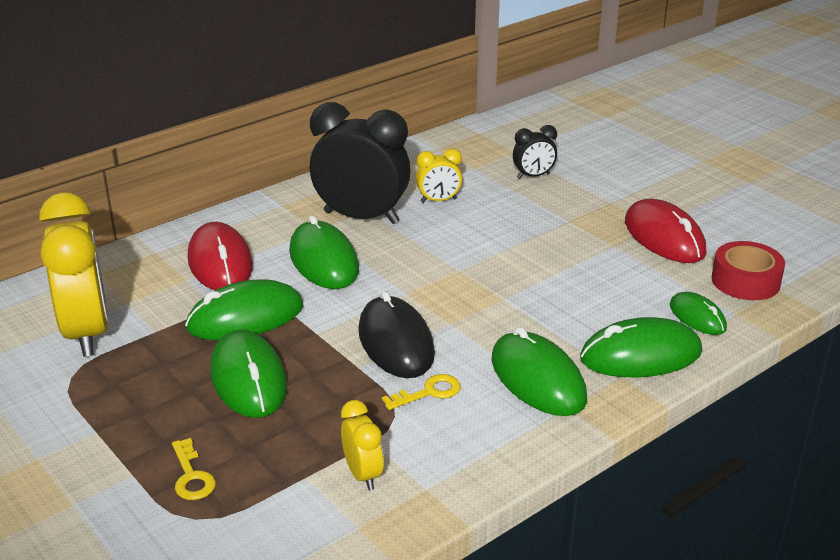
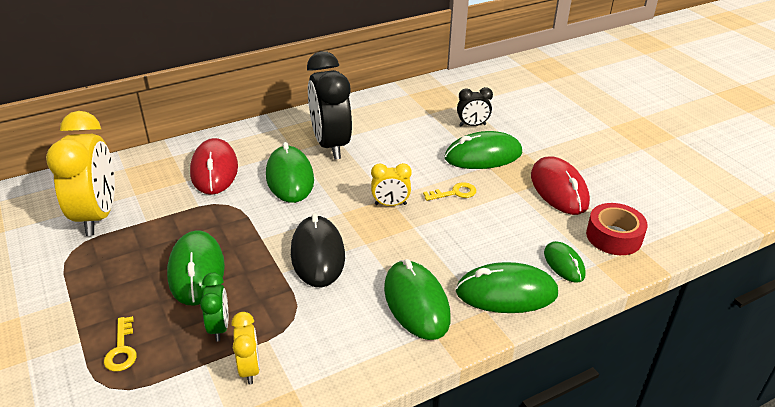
camera: 10 degrees right, 5 degrees up
(245, 317) = (215, 218): green mouse -> green mouse (483, 156)
(305, 436) = (219, 327): none -> green clock
(361, 217) = (331, 145): black clock -> black clock turned 135 degrees counterclockwise
(429, 392) = (327, 302): yellow key -> yellow key (454, 193)
(438, 200) = (393, 137): yellow clock -> yellow clock (390, 204)

